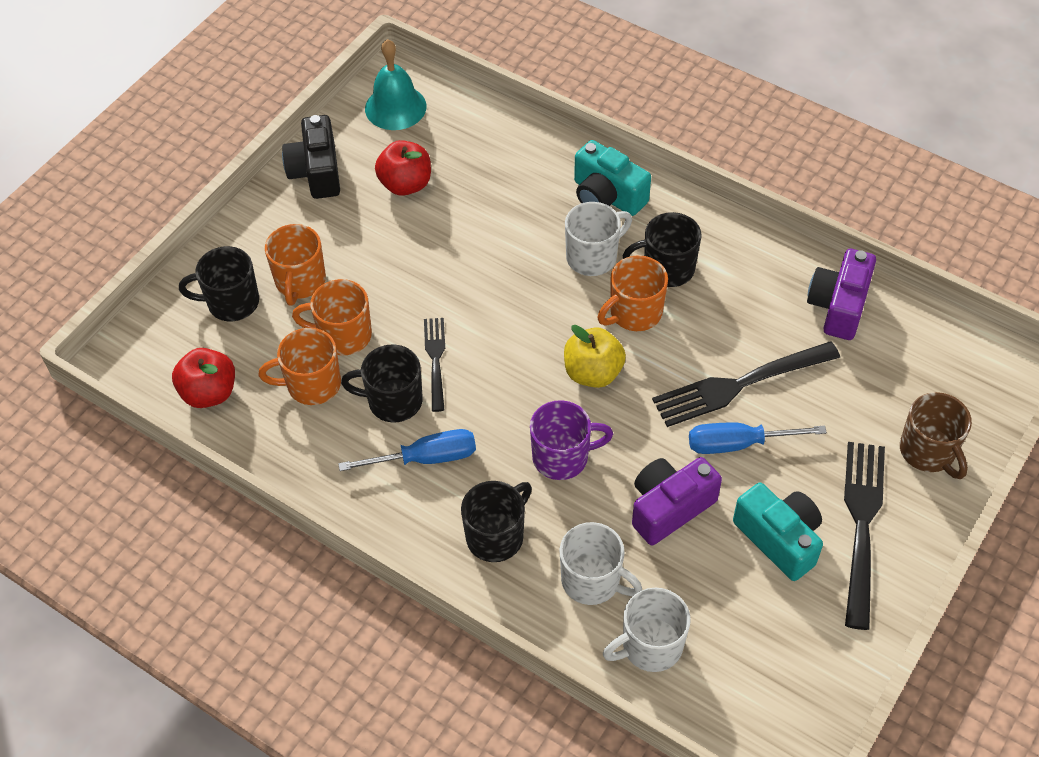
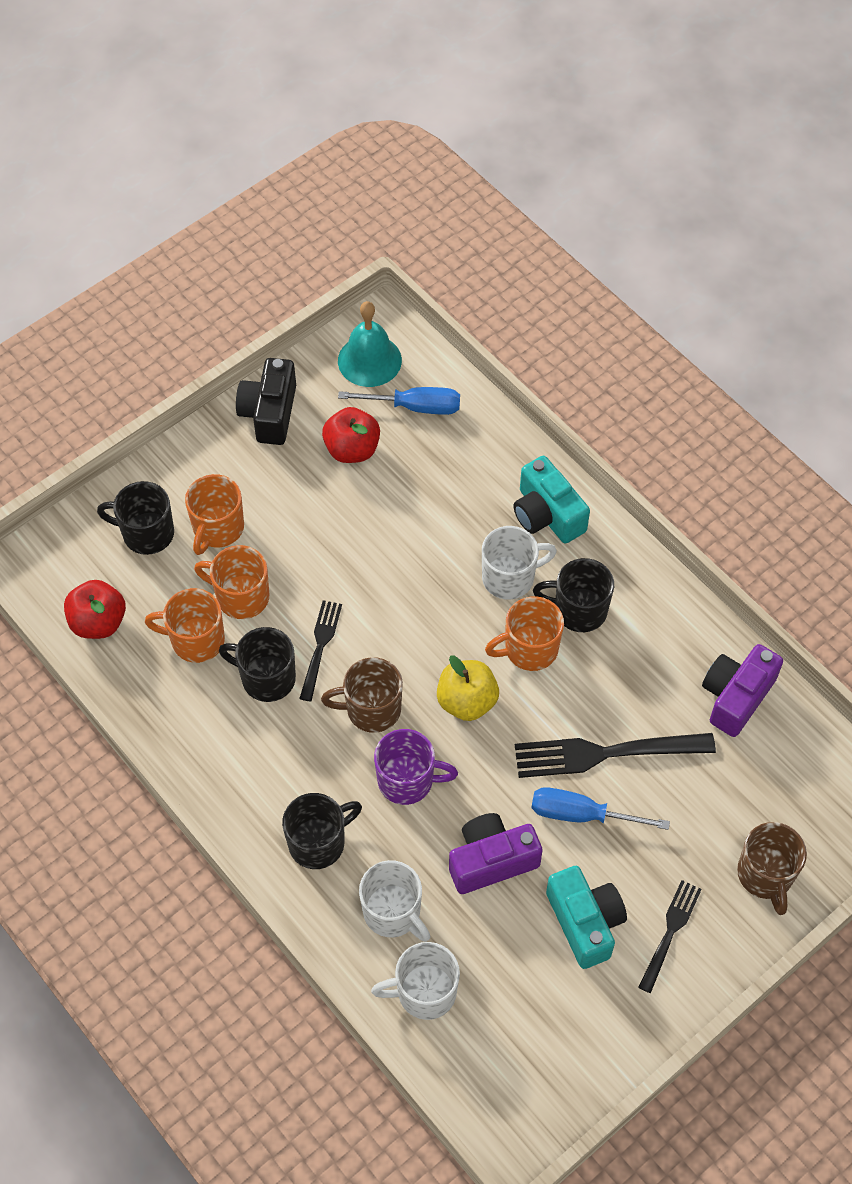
camera: 15 degrees right, 5 degrees up
(427, 458) = (279, 745): blue screwdriver -> blue screwdriver (416, 407)
(505, 402) = (371, 709): none -> brown mug
(862, 526) = (670, 933): black fork -> black fork, size x0.58

